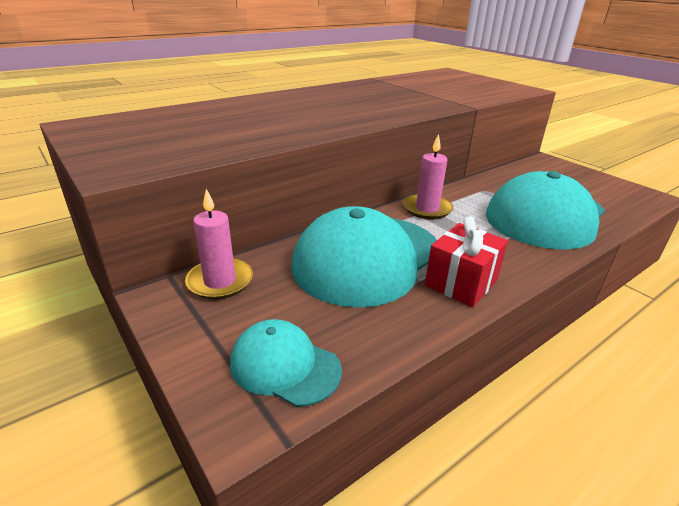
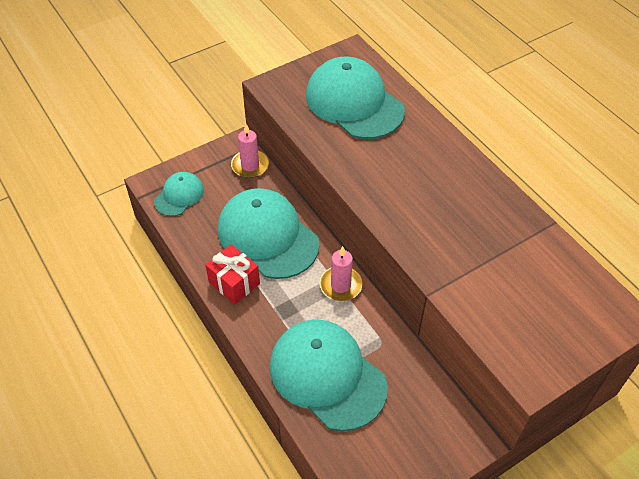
camera: 95 degrees right, 20 degrees up
(193, 125) = (354, 103): none -> turquoise cap

